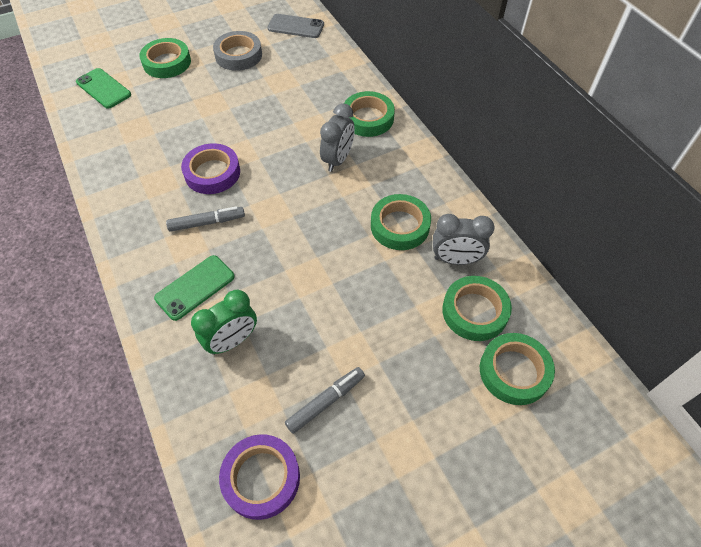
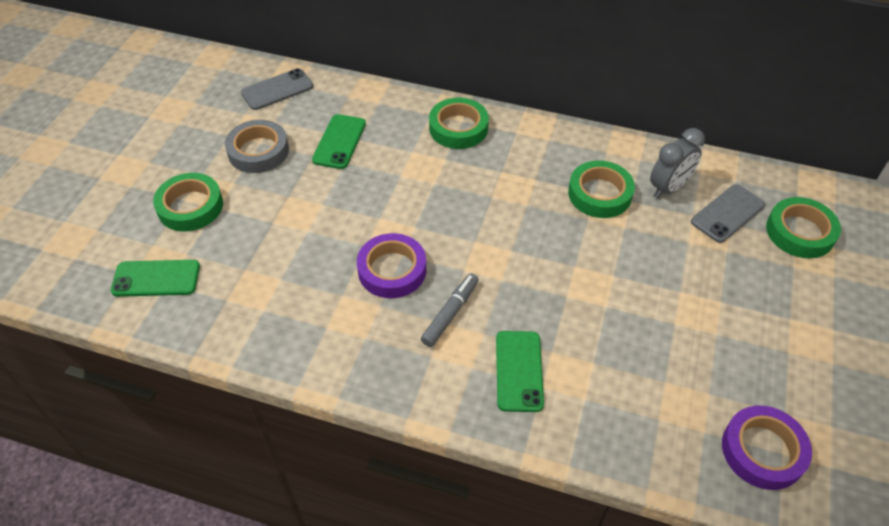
camera: 45 degrees left, 5 degrees down
(232, 341) = (607, 382): green clock -> none
(287, 79) = (339, 142): none -> green phone
(326, 402) = (727, 360): grey marker -> none
(338, 160) = (482, 179): grey clock -> none
(474, 311) = (727, 213): green tape -> grey phone

